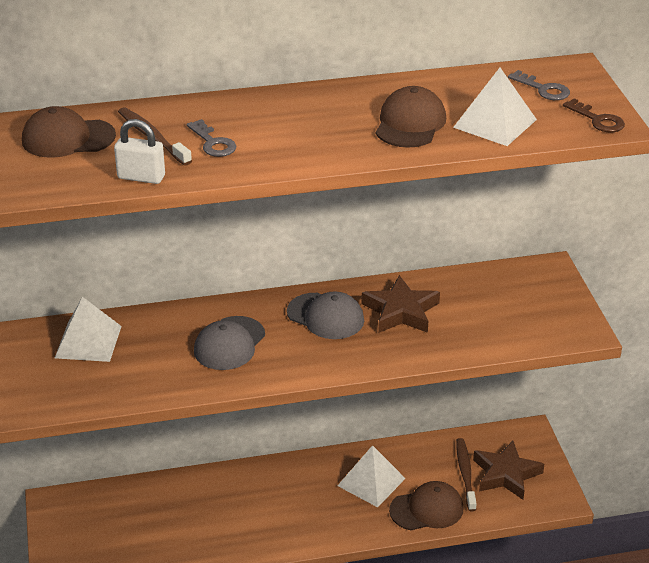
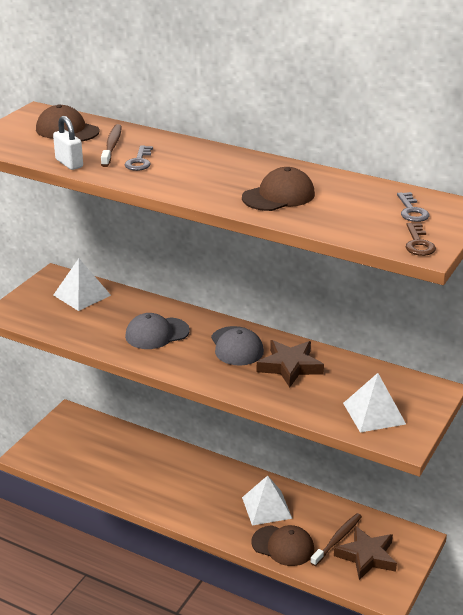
camera: 40 degrees right, 5 degrees down
(495, 123) = (337, 217): white pyramid -> white pyramid (374, 413)

